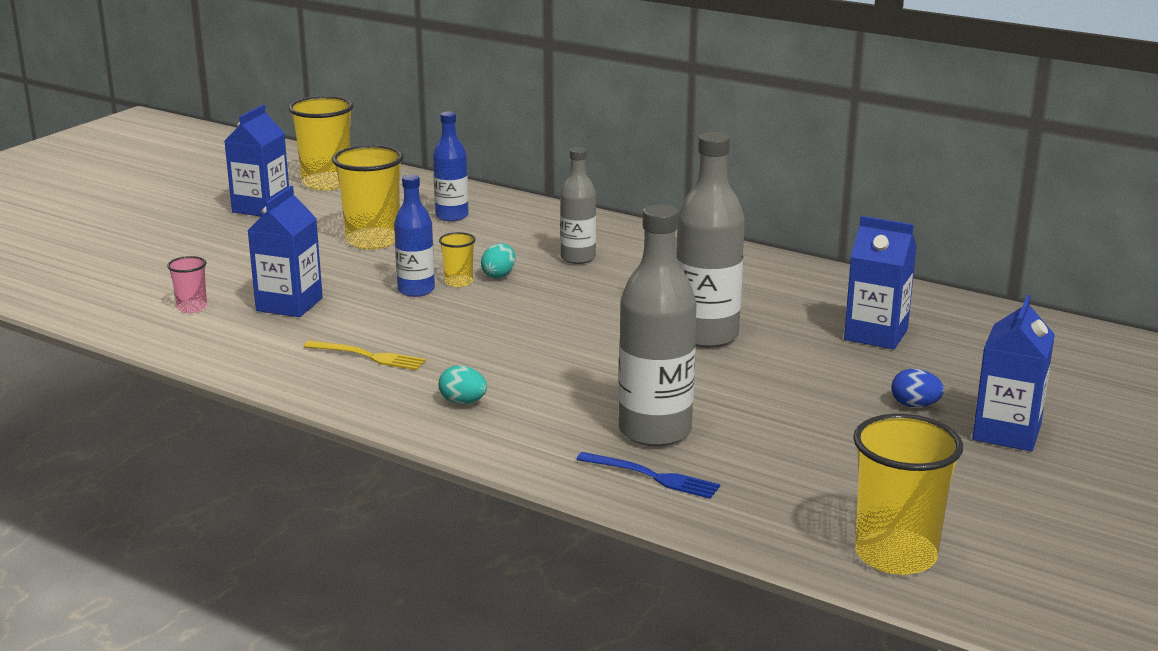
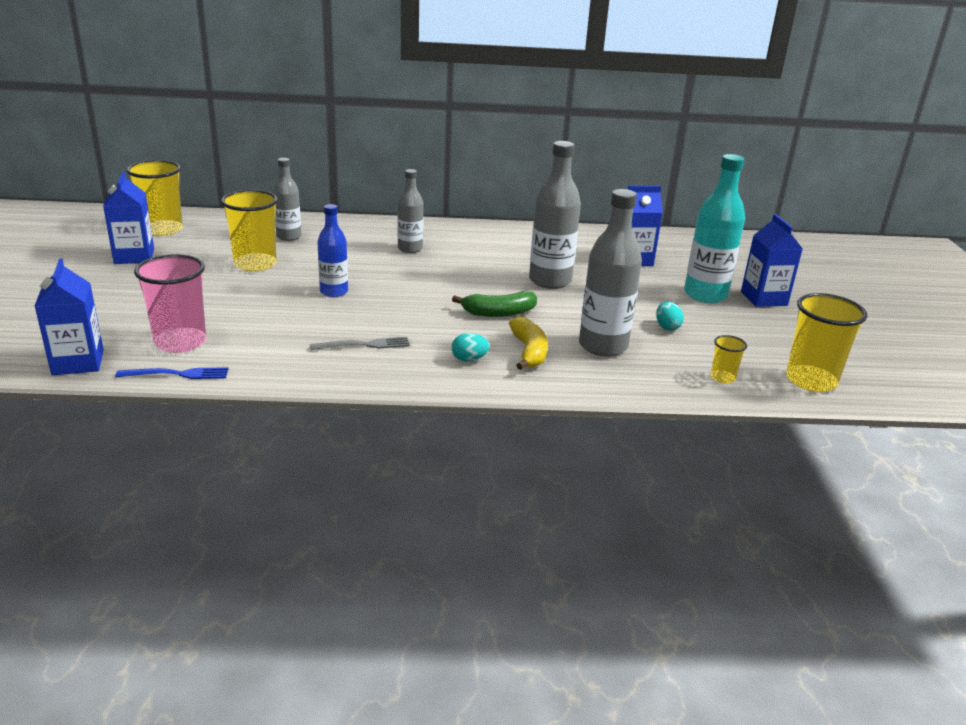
camera: 35 degrees left, 5 degrees up
(192, 308) = (180, 342): pink cup -> pink cup, size x2.03
(289, 304) = (255, 322): blue carton -> blue carton (78, 362)
(369, 356) = (364, 345): yellow fork -> grey fork
(452, 216) = (289, 237): blue bottle -> grey bottle
(458, 282) = (355, 280): yellow cup -> yellow cup (722, 378)
(499, 275) = (375, 270): turquoise egg -> turquoise egg (667, 327)
(548, 413) = (529, 352): none -> yellow banana
(578, 359) = (499, 313): none -> green banana
(652, 476) = (640, 374): blue fork -> blue fork (177, 374)
(915, 405) = (705, 295): blue egg -> turquoise bottle

